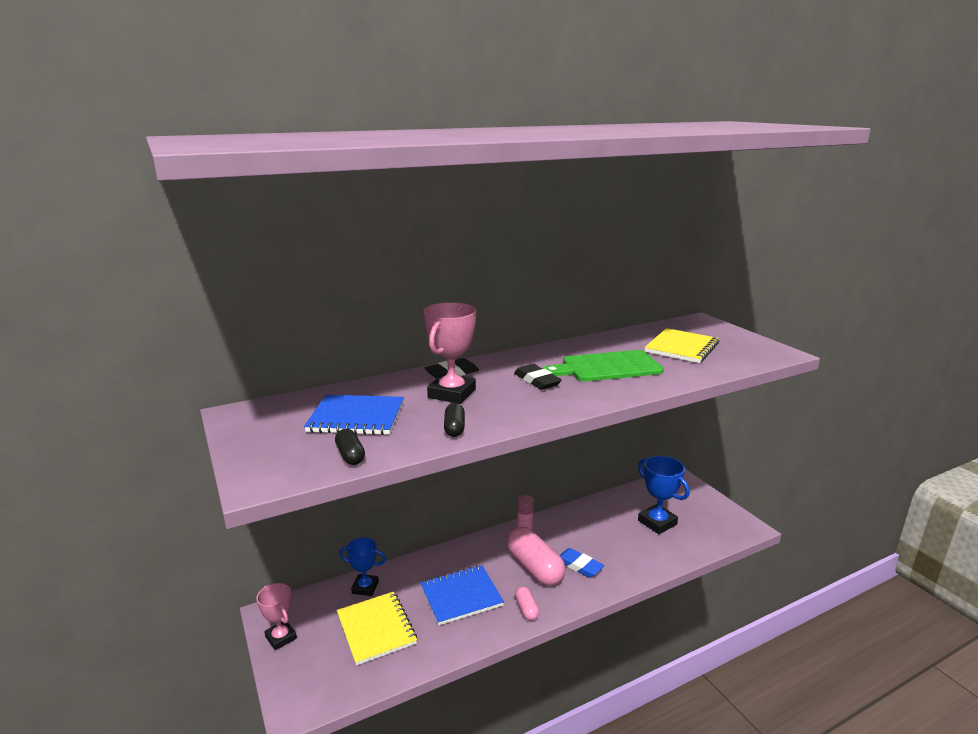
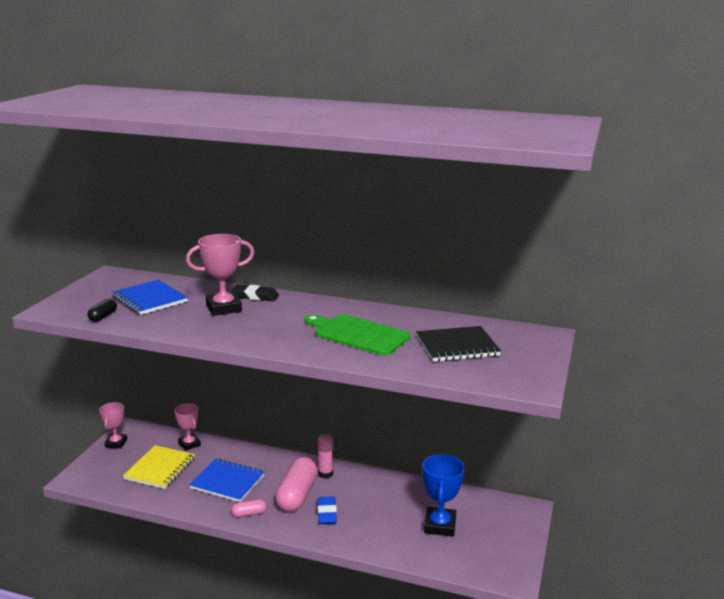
camera: 45 degrees right, 0 degrees up
(365, 587) = (189, 444): blue trophy -> pink trophy
(454, 428) = (176, 327): black capsule -> none
(526, 609) = (249, 514): pink capsule -> pink capsule turned 45 degrees clockwise
(537, 381) = (289, 322): black eraser -> none
(681, 348) = (457, 346): yellow notebook -> black notebook

